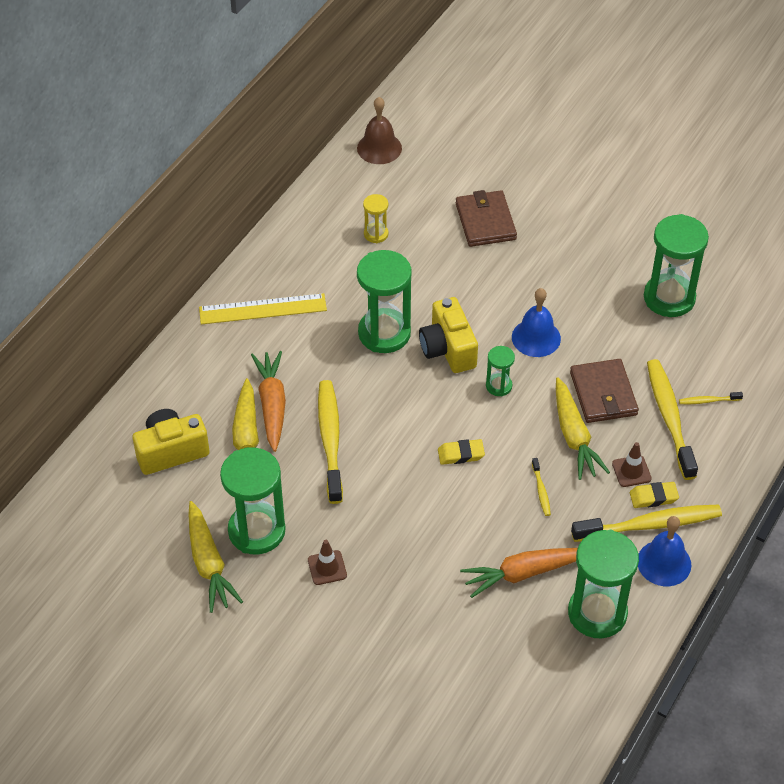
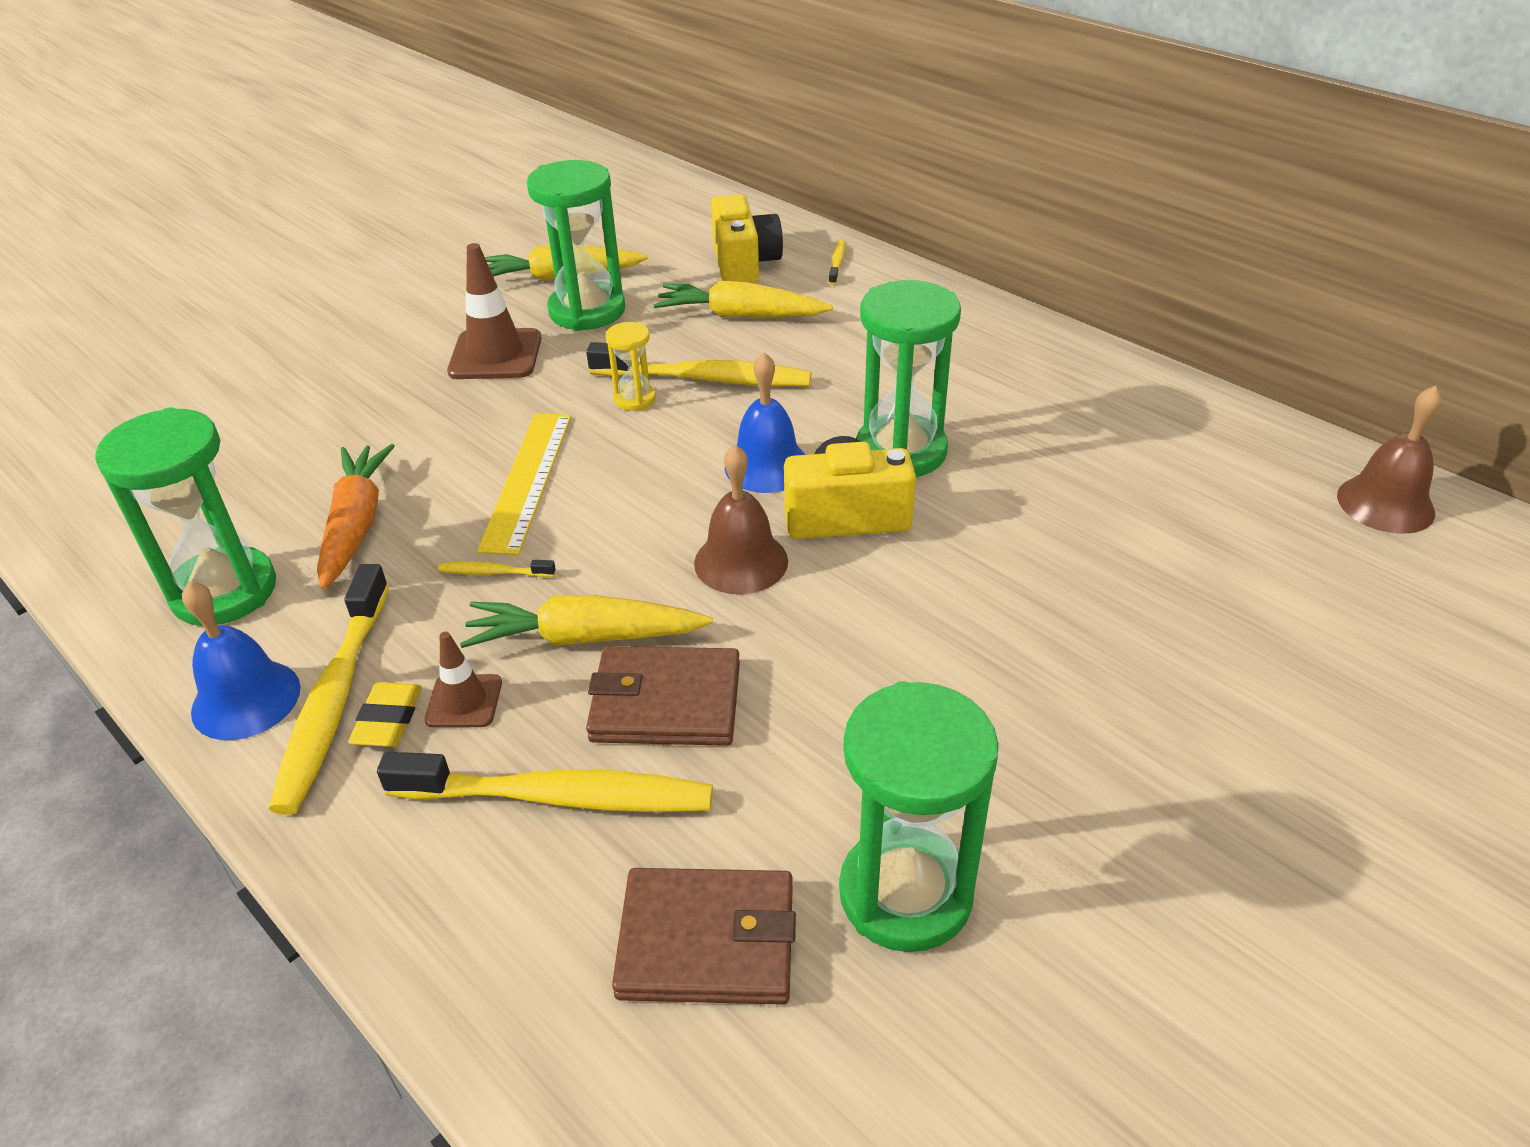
camera: 105 degrees right, 10 degrees down
(262, 309) = (979, 346): yellow ruler -> yellow ruler (527, 480)
(272, 405) = (791, 338): orange carrot -> none
(327, 568) = (495, 355): brown traffic cone -> brown traffic cone, size x1.76
(376, 234) = (1141, 471): yellow hourglass -> yellow hourglass (635, 399)
(461, 454) = (616, 496): yellow eraser -> none
(485, 221) = (1177, 616): brown wallet -> brown wallet (707, 941)
(498, 386) = (741, 562): green hourglass -> brown bell
(536, 338) = (841, 632): blue bell -> blue bell (767, 466)
(708, 401) = (571, 884): yellow toothbrush -> yellow toothbrush (837, 263)

